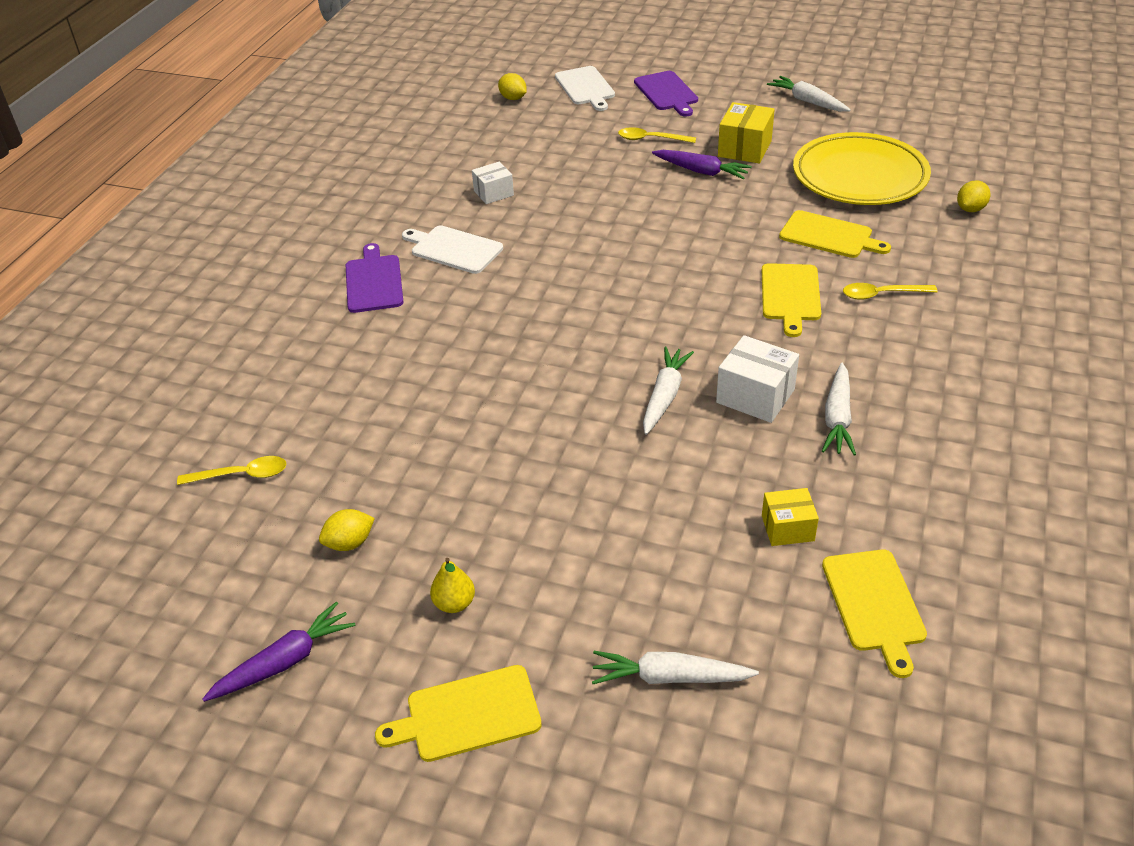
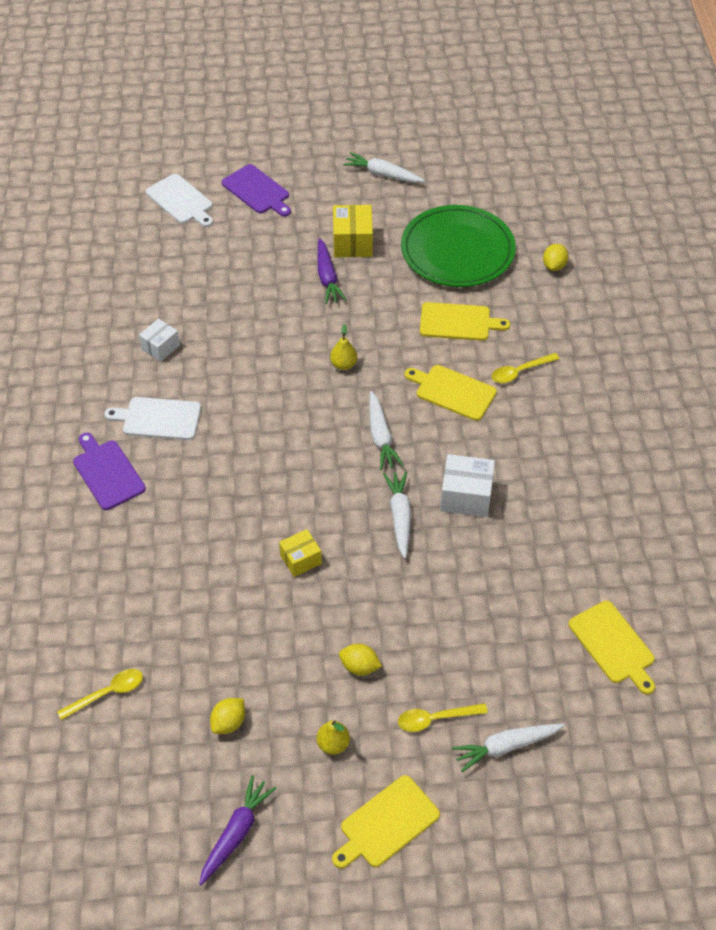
camera: 25 degrees left, 10 degrees up
(513, 98) = (120, 229): yellow lemon -> yellow lemon (359, 667)
(651, 139) = (268, 250): yellow spoon -> yellow spoon (435, 719)
(677, 246) = (343, 364): none -> yellow pear
(701, 171) = (327, 277): purple carrot -> purple carrot turned 75 degrees clockwise
(787, 528) = (534, 604): yellow box -> yellow box (301, 559)
(790, 295) = (453, 391): yellow cutting board -> yellow cutting board turned 135 degrees clockwise
(837, 417) = (531, 498): white carrot -> white carrot (381, 436)
(859, 176) = (457, 251): yellow plate -> green plate

